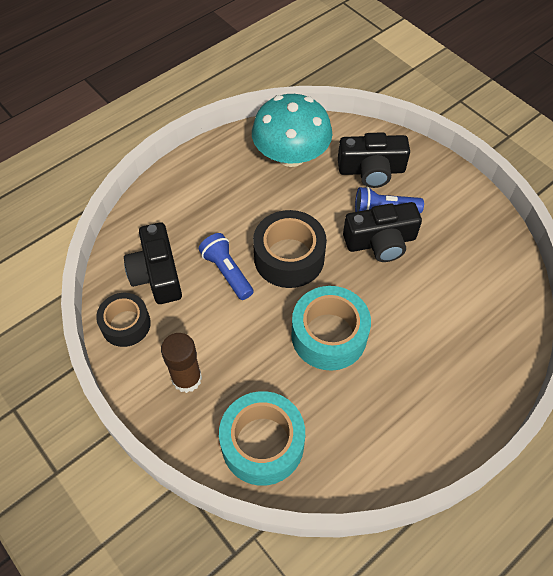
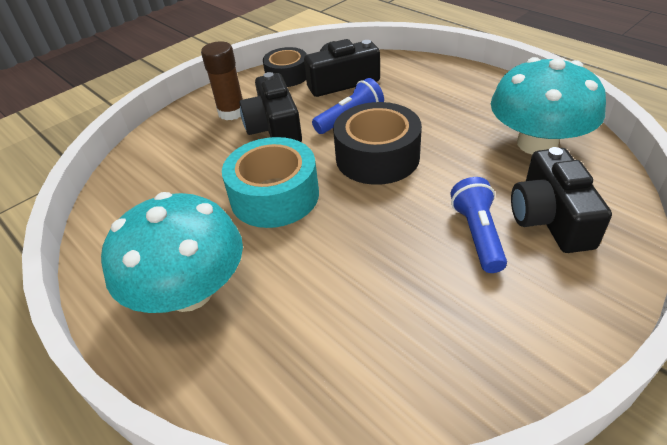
camera: 90 degrees right, 15 degrees down
(262, 443) = (158, 162): turquoise tape -> none
(380, 242) = (421, 233): black camera -> black camera (274, 127)
(431, 392) = (189, 291): none -> turquoise mushroom

